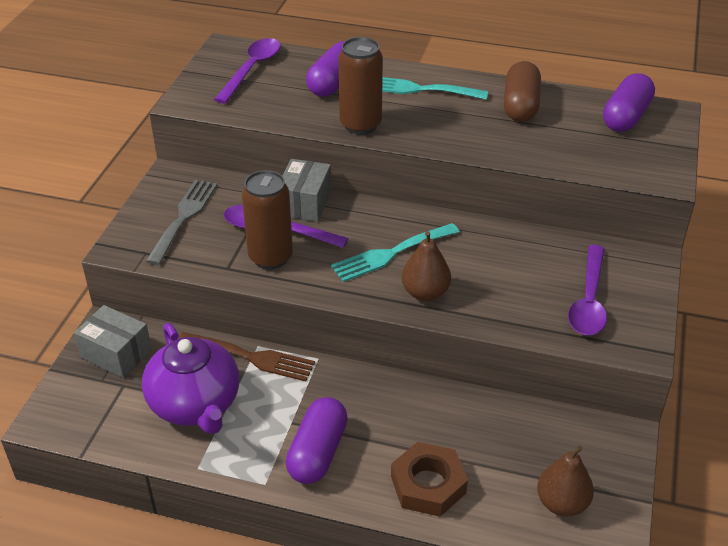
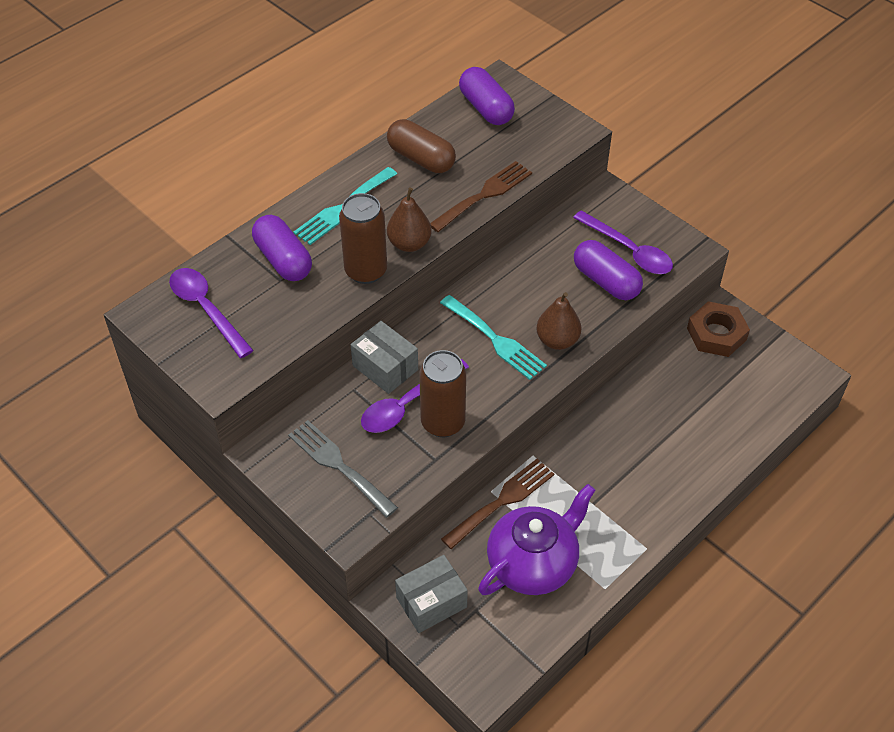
camera: 60 degrees left, 10 degrees up
(195, 405) = (533, 563): purple teapot -> purple teapot turned 45 degrees counterclockwise
(317, 452) = (634, 499): purple capsule -> purple capsule (606, 281)
(391, 254) = (495, 340): turquoise fork -> turquoise fork turned 45 degrees counterclockwise
(428, 484) = (704, 445): brown nut -> brown nut (716, 334)
(516, 154) = (484, 195): none -> brown fork
(562, 503) = (761, 377): brown pear -> brown pear (409, 244)

